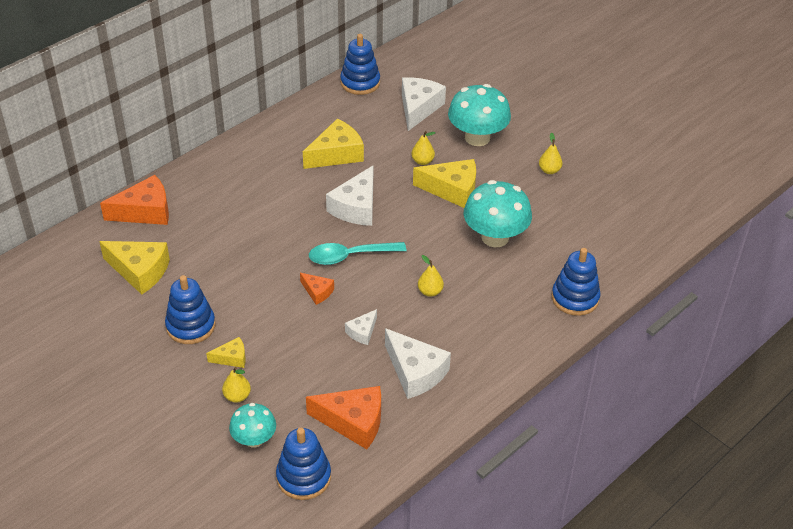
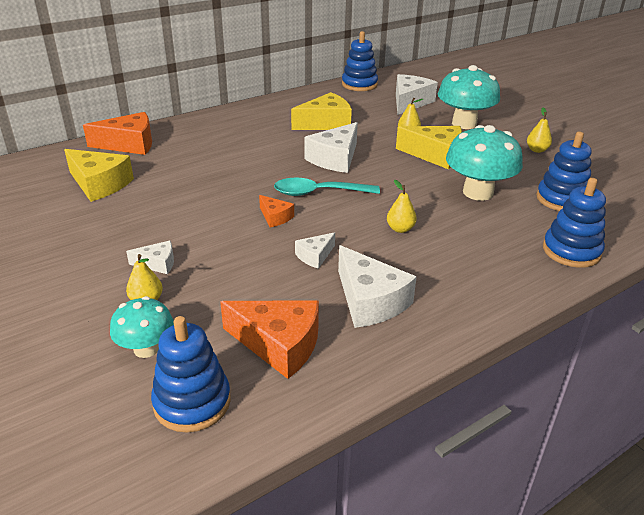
camera: 10 degrees right, 10 degrees down
(190, 326) = (127, 231): blue stacking toy -> blue stacking toy (561, 199)
(232, 358) = (157, 263): yellow cheese -> white cheese

